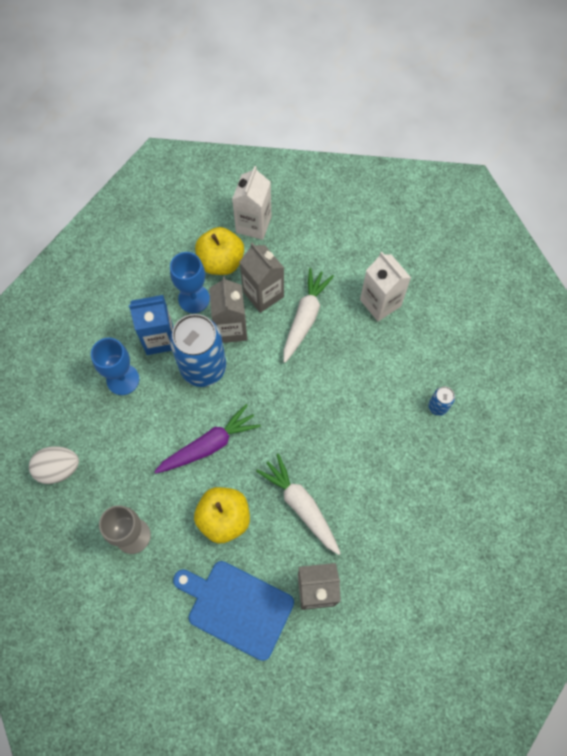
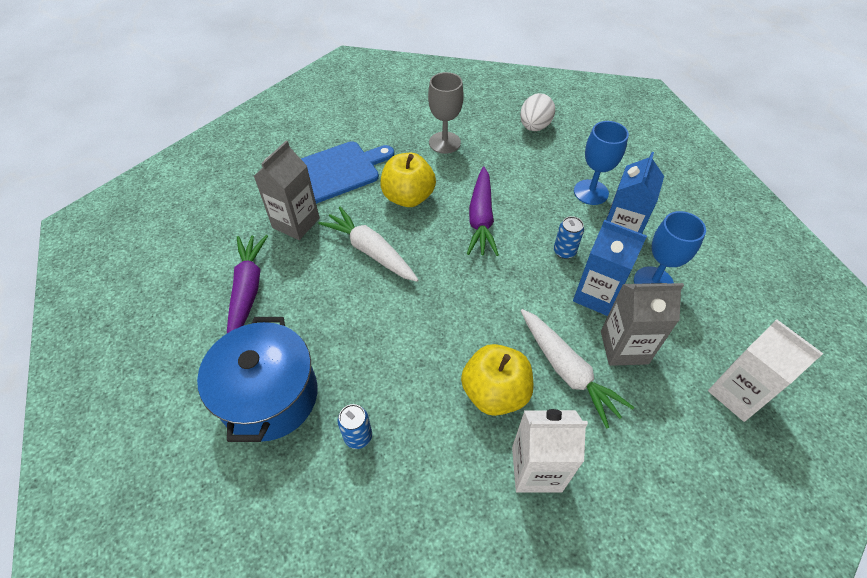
camera: 125 degrees right, 15 degrees down
(203, 367) = (564, 251): blue can -> blue can, size x0.43
(221, 262) = (692, 330): yellow apple -> yellow apple (495, 392)
(231, 328) = (596, 295): grey carton -> blue carton
(301, 505) = (370, 251): white carrot -> white carrot turned 135 degrees counterclockwise
(401, 568) = (248, 290): none -> purple carrot
(457, 479) = (269, 396): none -> blue pot

